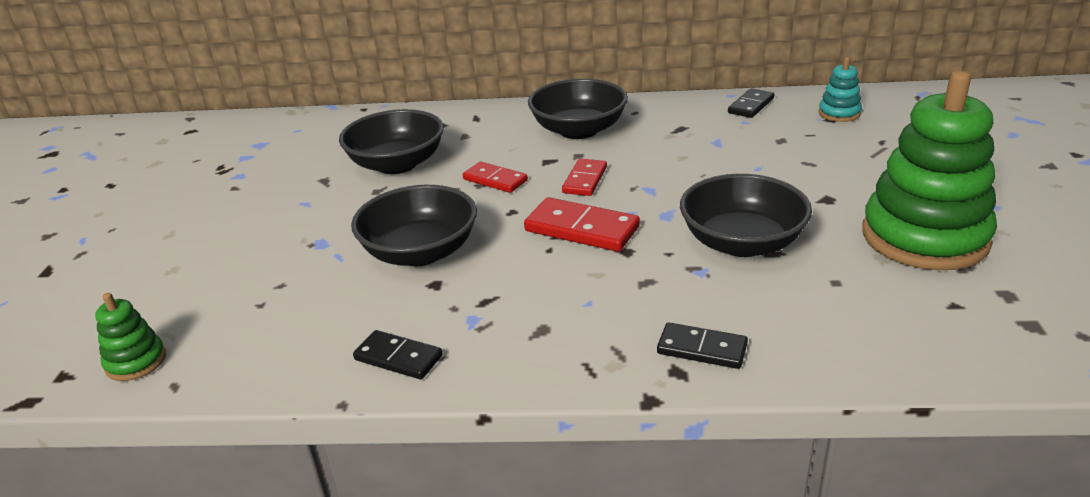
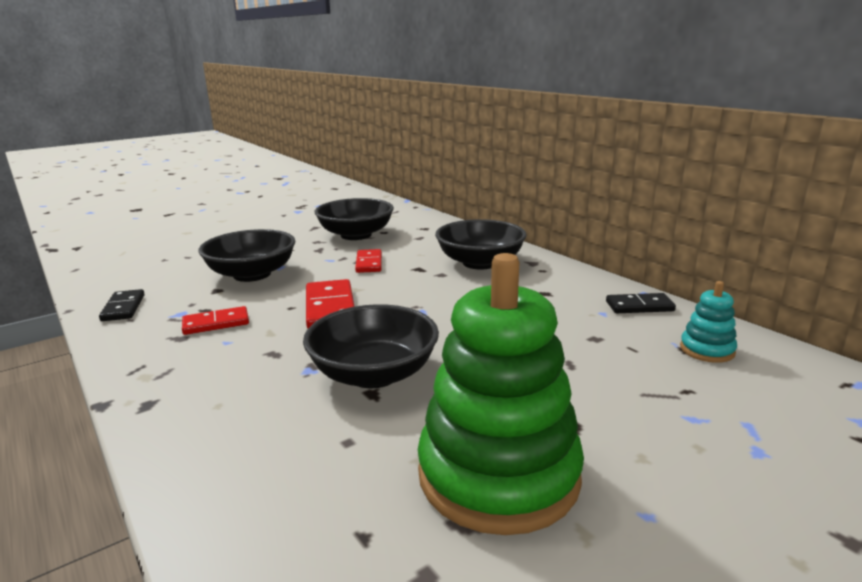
camera: 50 degrees right, 10 degrees down
(136, 362) = (94, 255): green stacking toy -> none
(585, 180) = (405, 287): red domino -> red domino (216, 323)
(702, 349) = (185, 405): black domino -> none

